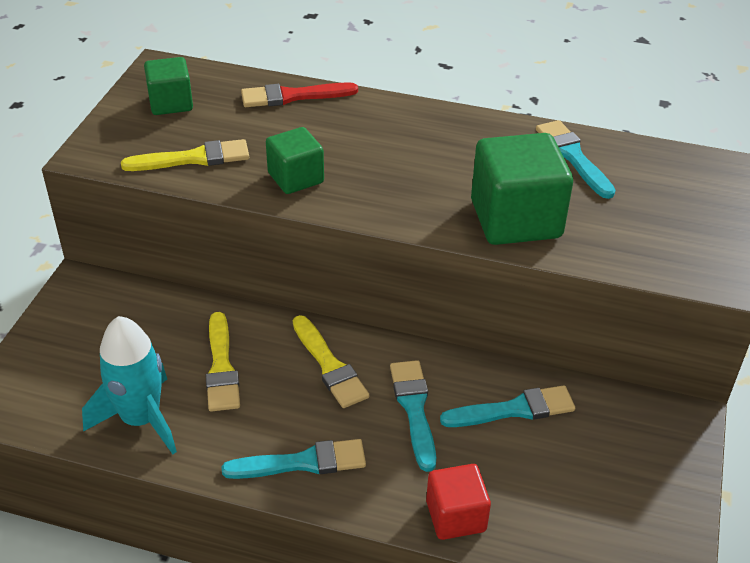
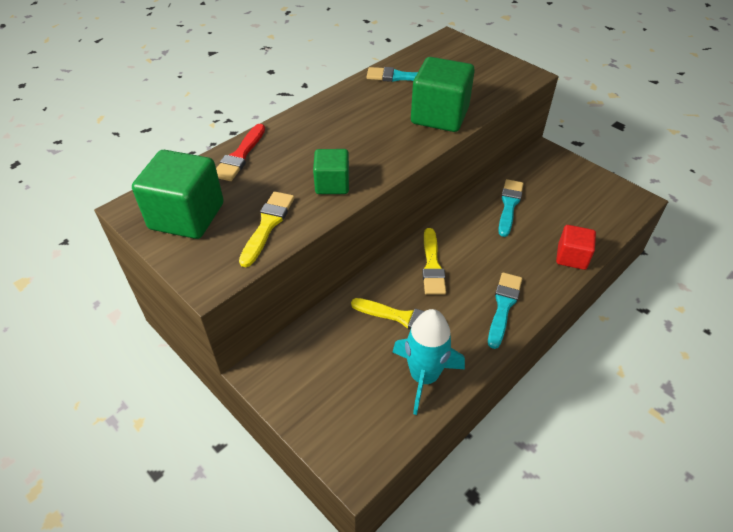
camera: 60 degrees left, 5 degrees up
(171, 103) = (187, 216): green cube -> green cube, size x1.70
(329, 366) = (432, 265): yellow brush -> yellow brush turned 90 degrees clockwise
(414, 409) = (487, 243): turquoise brush -> none

